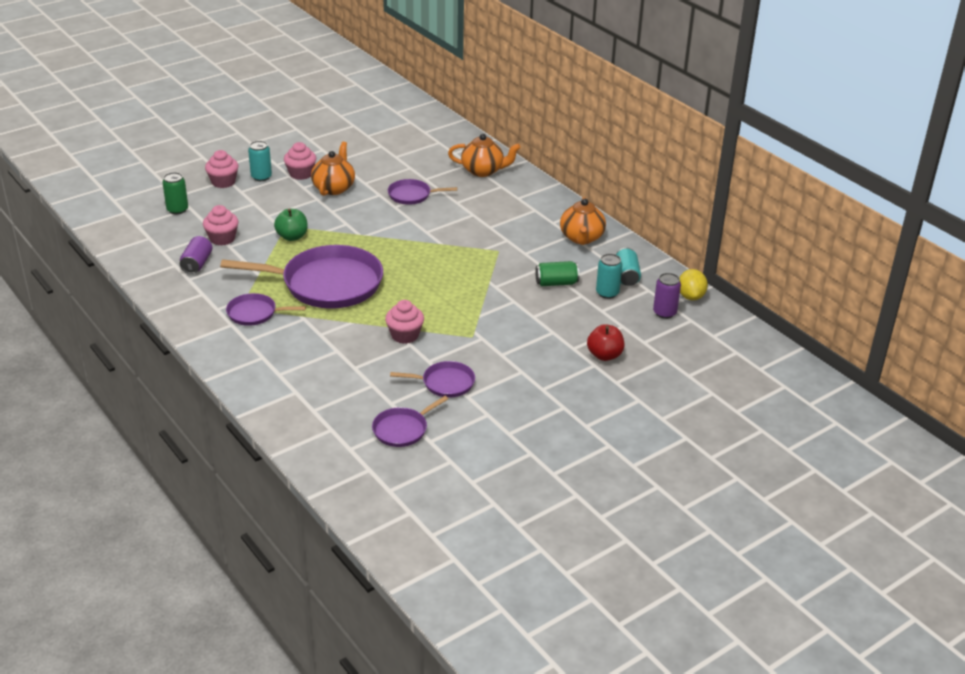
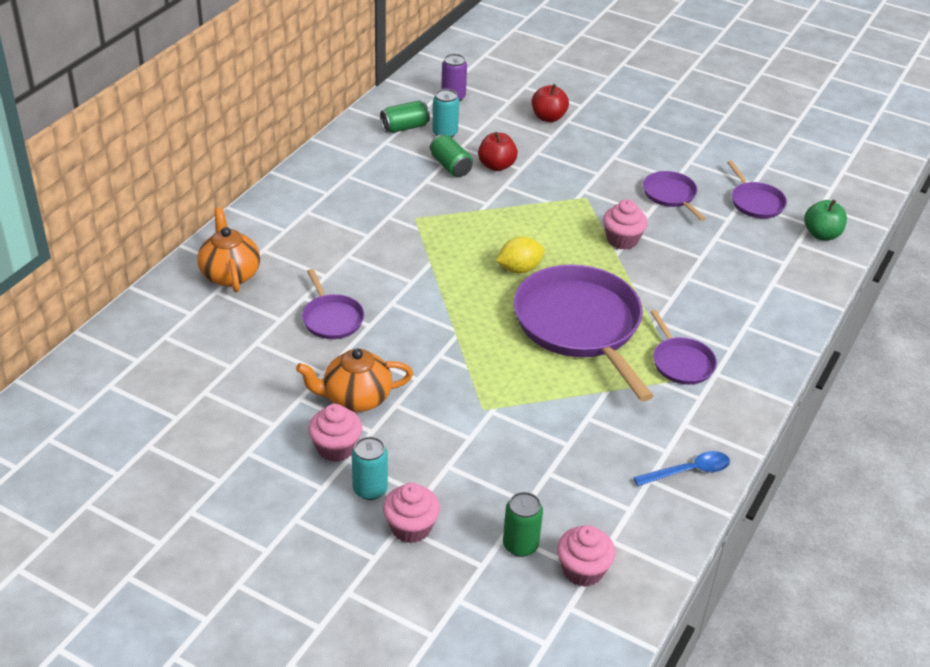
camera: 115 degrees left, 5 degrees up
(166, 281) = (688, 471): none -> blue spoon
(197, 264) = (630, 458): purple can -> none
(222, 238) = (557, 459): pink cupcake -> pink cupcake (582, 570)
(292, 237) = (504, 393): green apple -> green apple (821, 234)
(402, 429) = (755, 202): purple pan -> purple pan turned 45 degrees clockwise
(544, 305) = (496, 166): none -> red apple
(581, 238) = (348, 167): orange teapot -> none
(626, 276) = (405, 127): turquoise can -> green can
(690, 296) = (414, 87): yellow lemon -> yellow lemon (519, 269)

